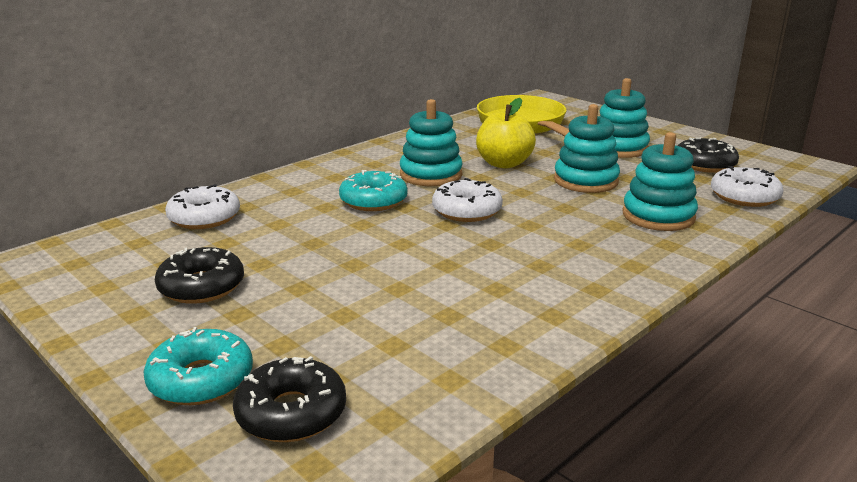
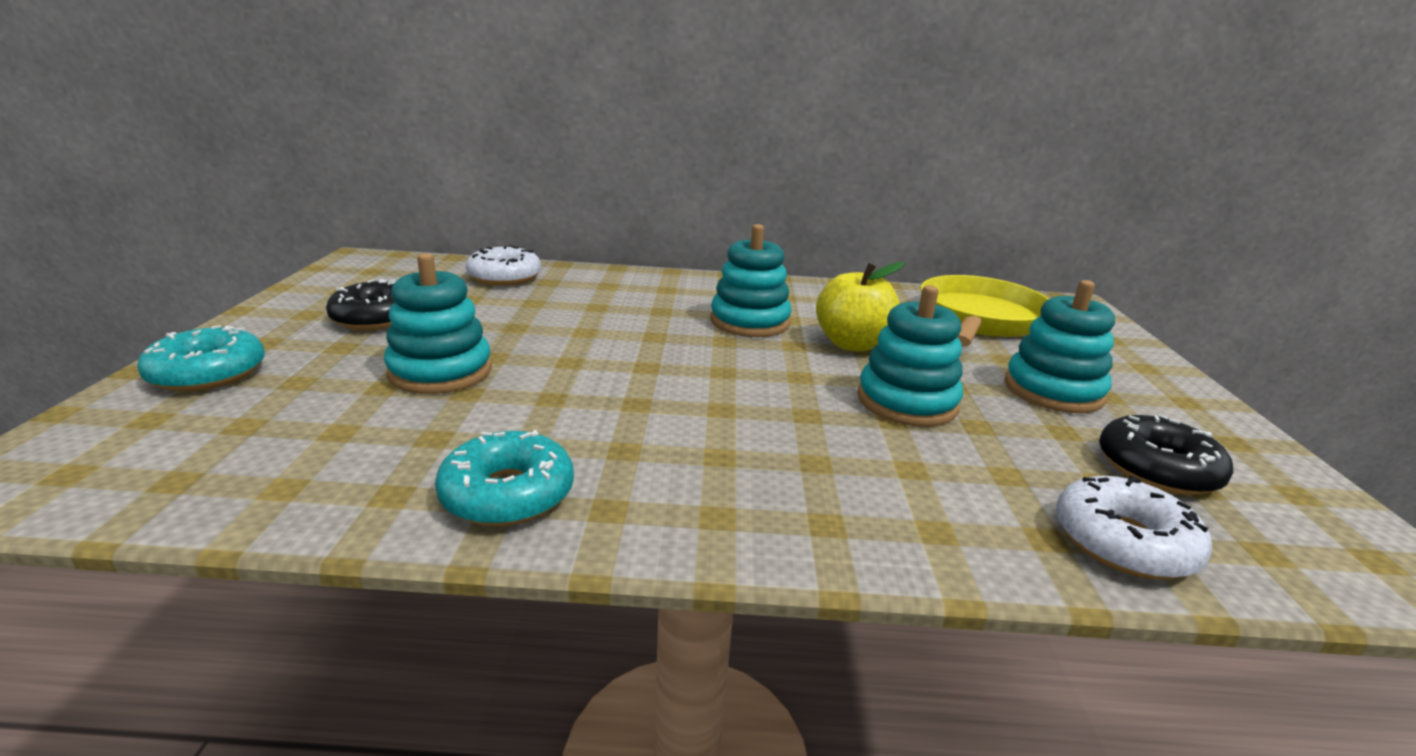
camera: 45 degrees right, 0 degrees up
(291, 413) = (165, 430): black donut -> none
(373, 201) = (642, 319): turquoise donut -> turquoise donut (507, 494)
(467, 211) = (696, 365): white donut -> none
(658, 216) = (902, 486): turquoise stacking toy -> turquoise stacking toy (440, 371)

